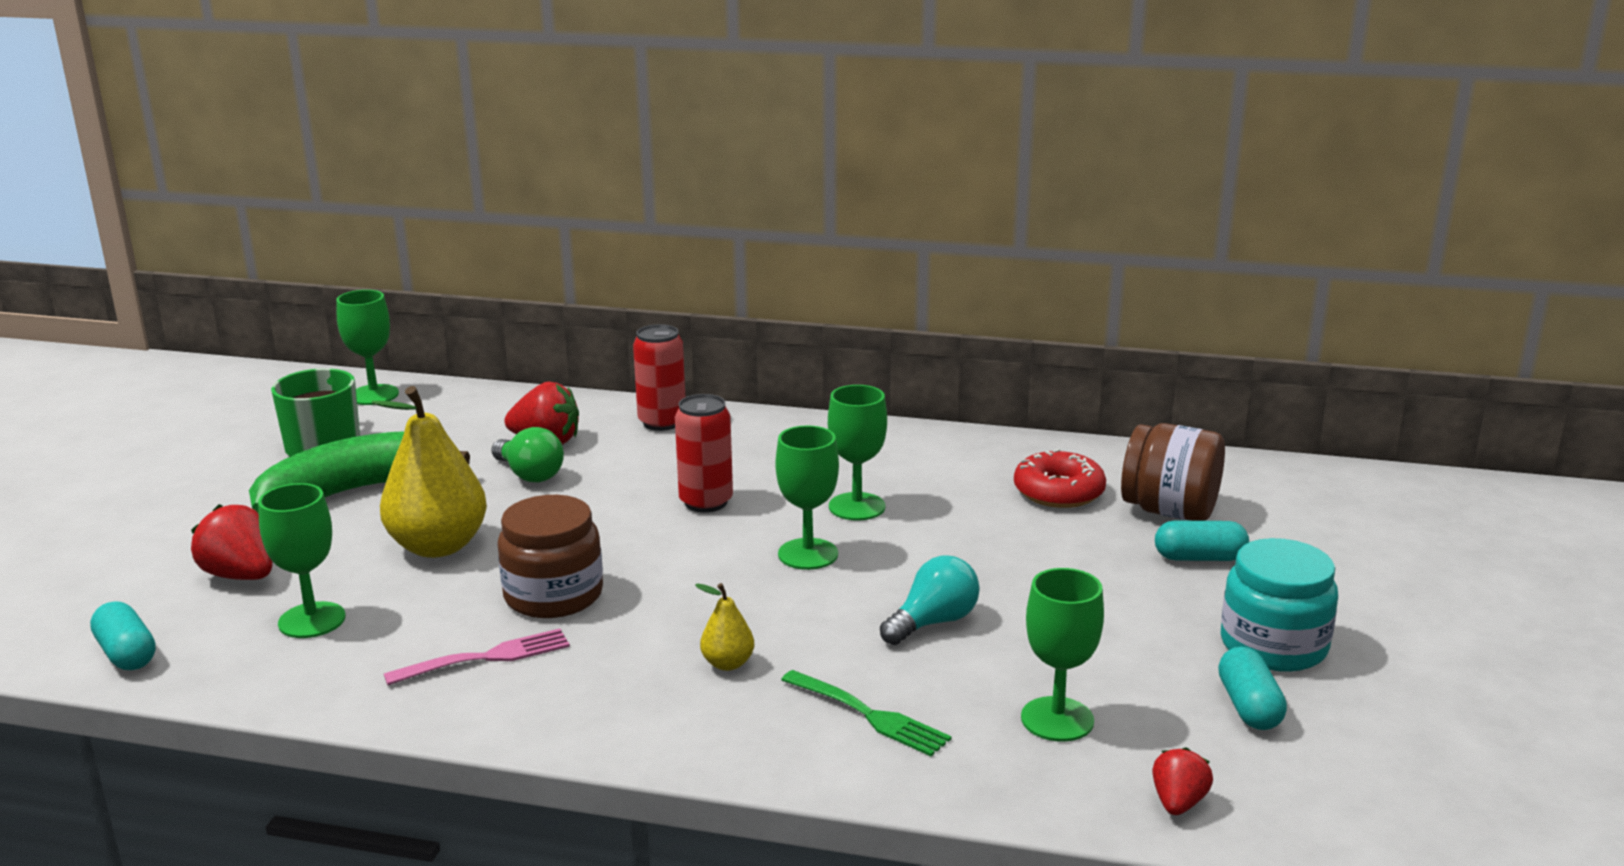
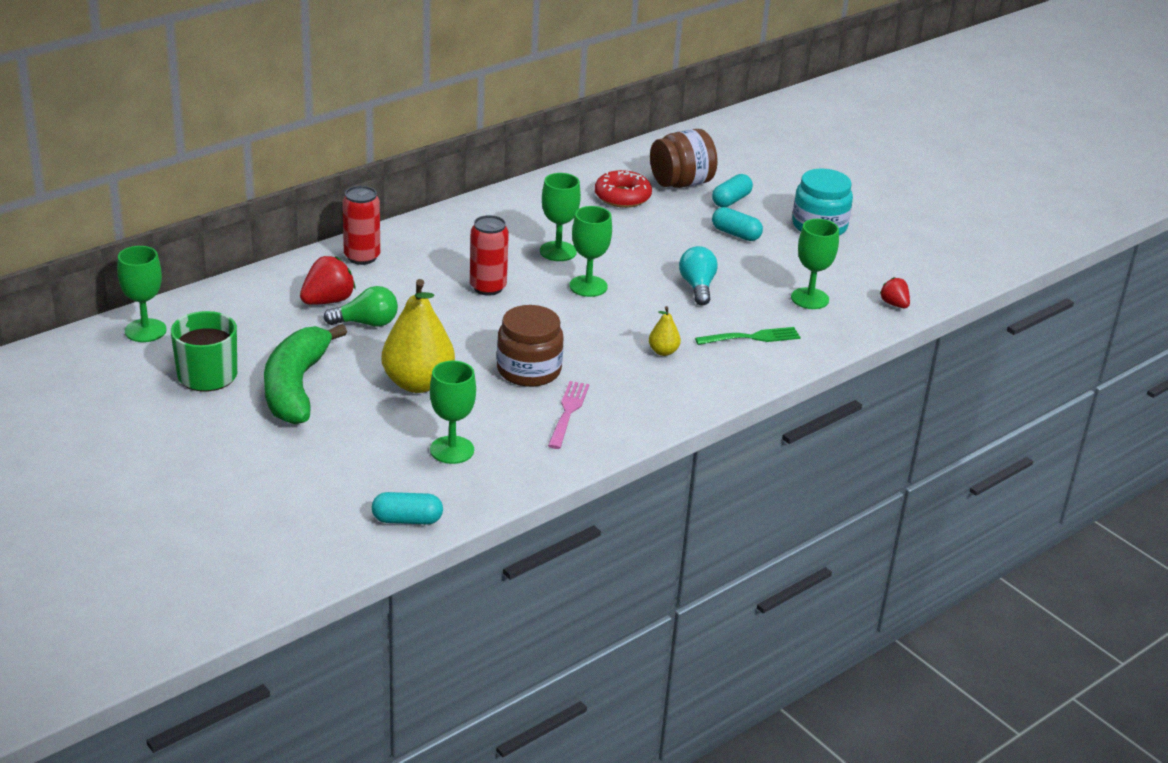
camera: 55 degrees left, 10 degrees up
(241, 576) = (359, 457): red strawberry -> none
(1249, 707) = (853, 255): turquoise capsule -> turquoise capsule (736, 234)

